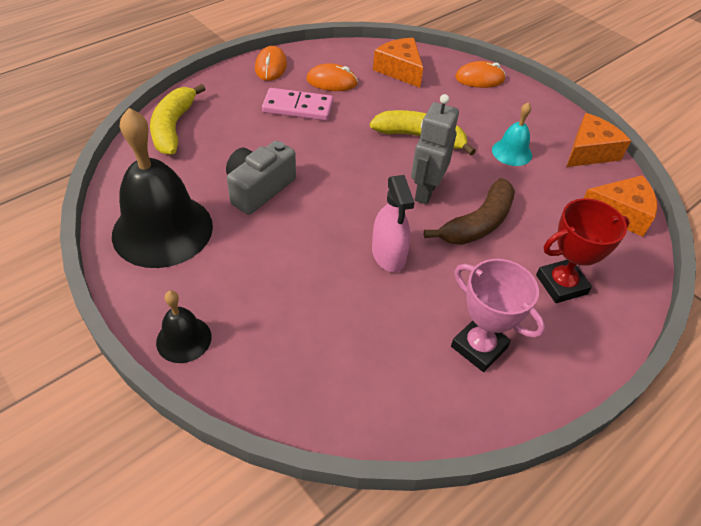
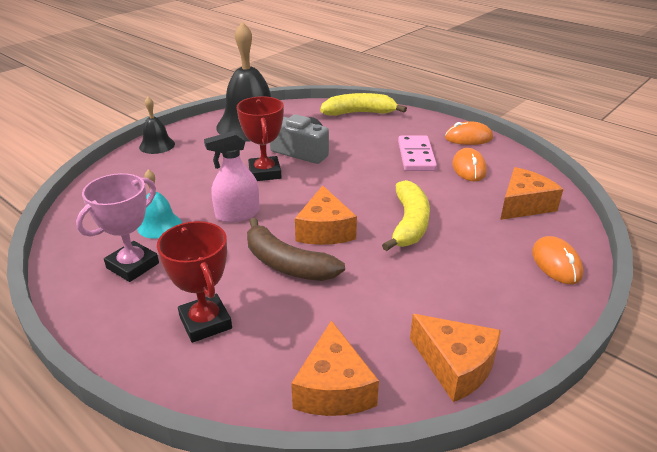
camera: 85 degrees right, 15 degrees down
(301, 225) = (264, 173): none -> red trophy
(425, 191) = (325, 230): grey robot -> orange cheese
(511, 152) = (416, 290): turquoise bell -> turquoise bell (159, 225)

